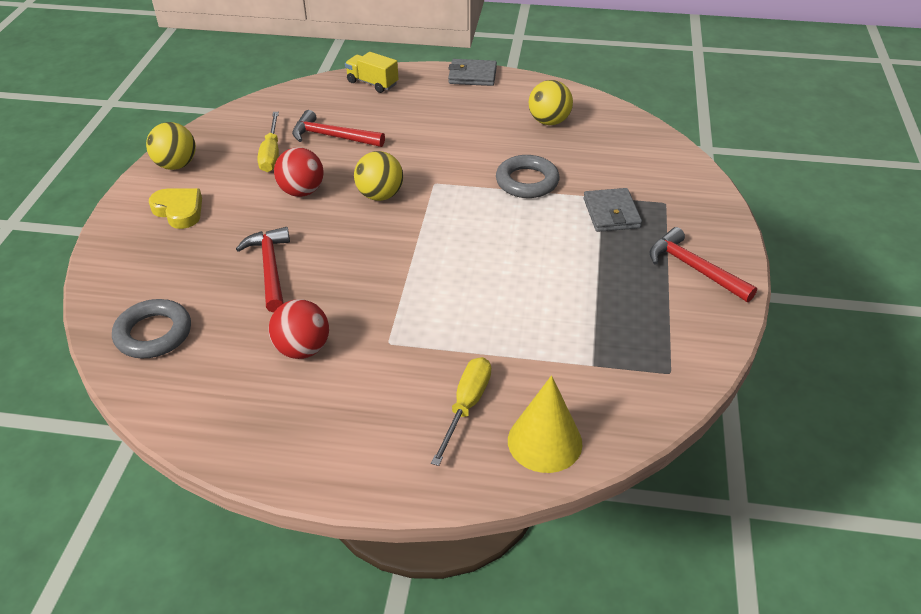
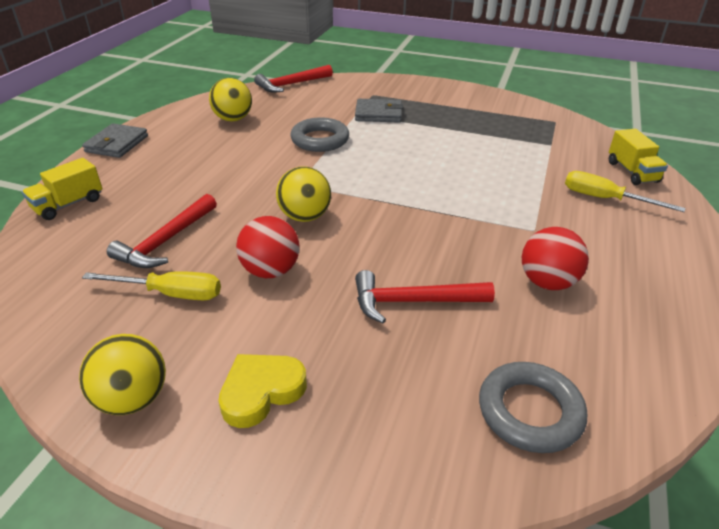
camera: 80 degrees left, 5 degrees down
(544, 441) = (632, 172): yellow cone -> yellow truck
(694, 269) = (450, 98): red hammer -> red hammer (291, 84)

